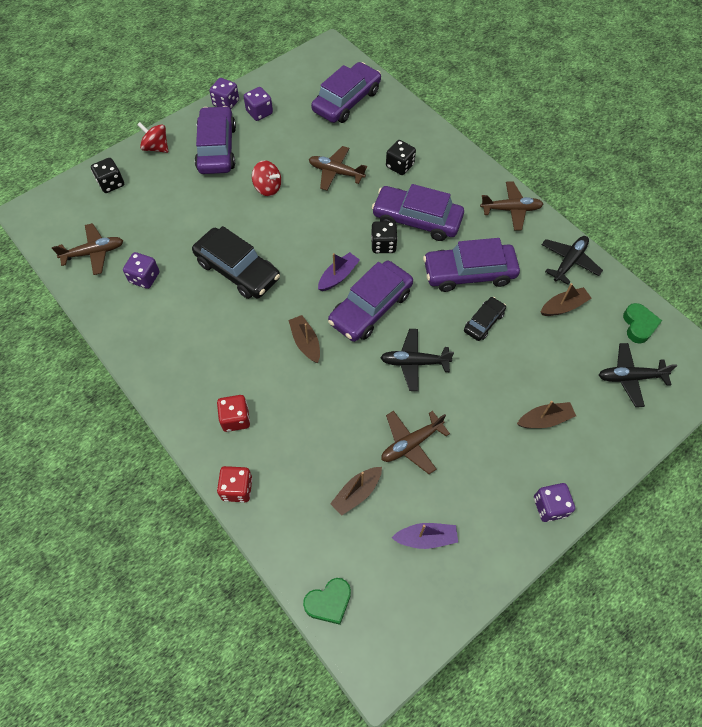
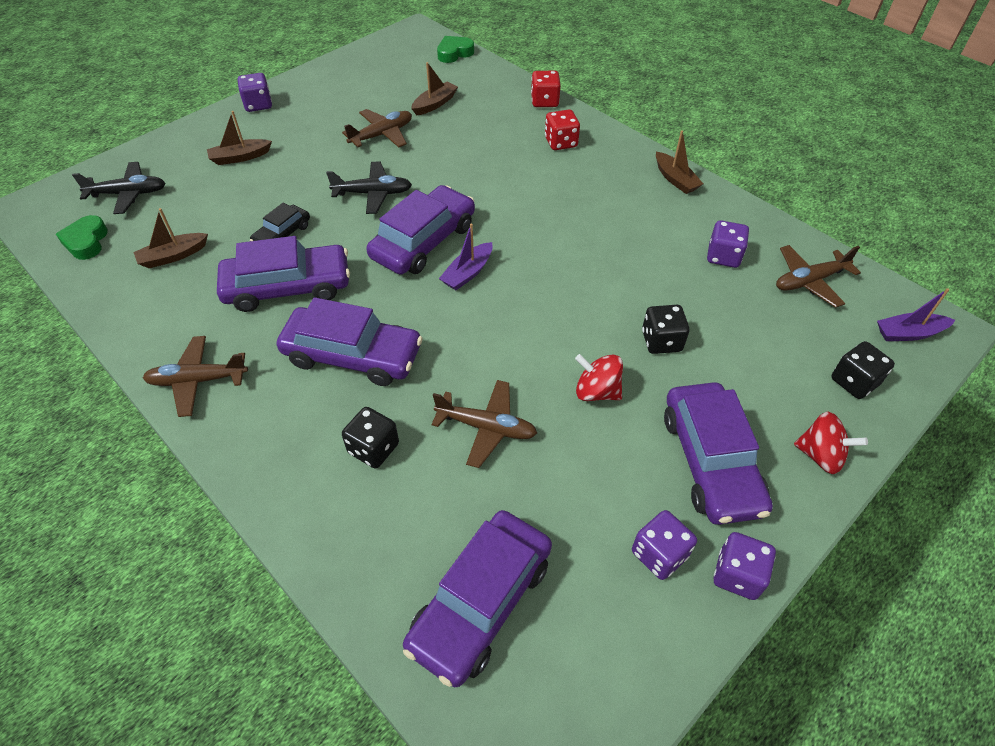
camera: 175 degrees right, 10 degrees down
(237, 270) = (605, 272): black car -> none
(305, 342) = (500, 204): brown boat -> brown boat (675, 179)
(383, 245) = (406, 315): black dice -> black dice (661, 341)
(426, 538) = (374, 84): purple boat -> purple boat (908, 333)
(569, 262) = (140, 309): black plane -> none

